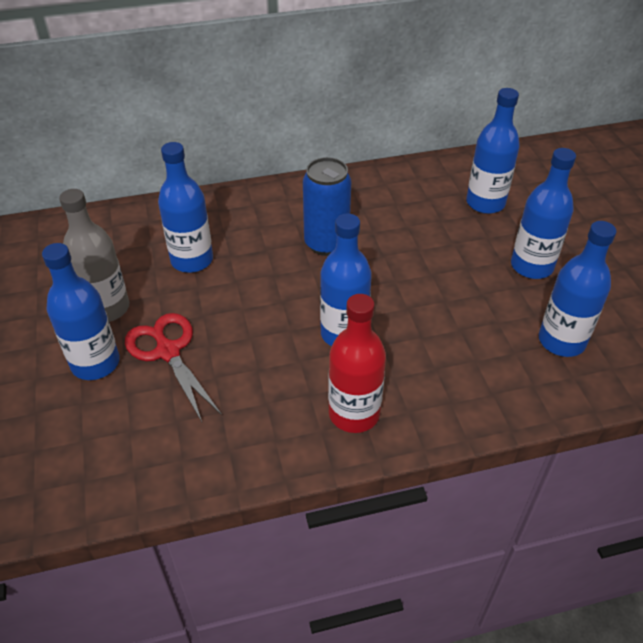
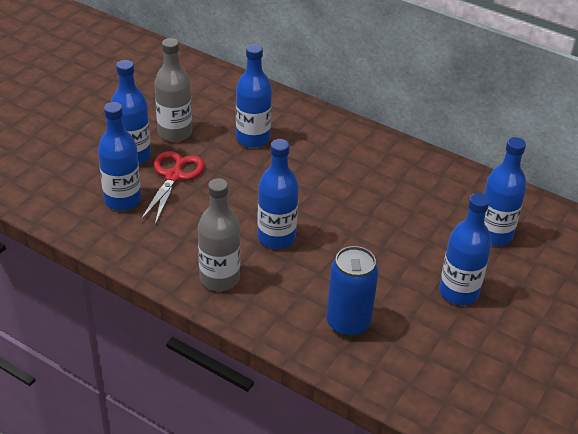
camera: 45 degrees right, 5 degrees down
(326, 243) = (344, 184): blue can -> blue can (348, 323)
(354, 413) = (219, 278): red bottle -> grey bottle
(561, 341) = (402, 344): blue bottle -> blue bottle (122, 200)

